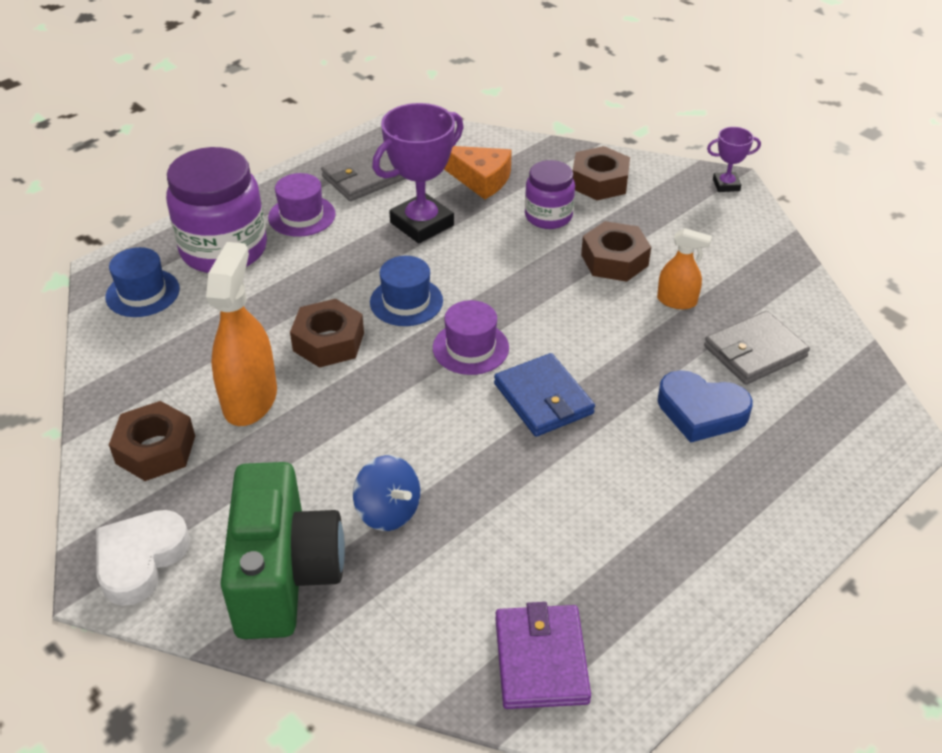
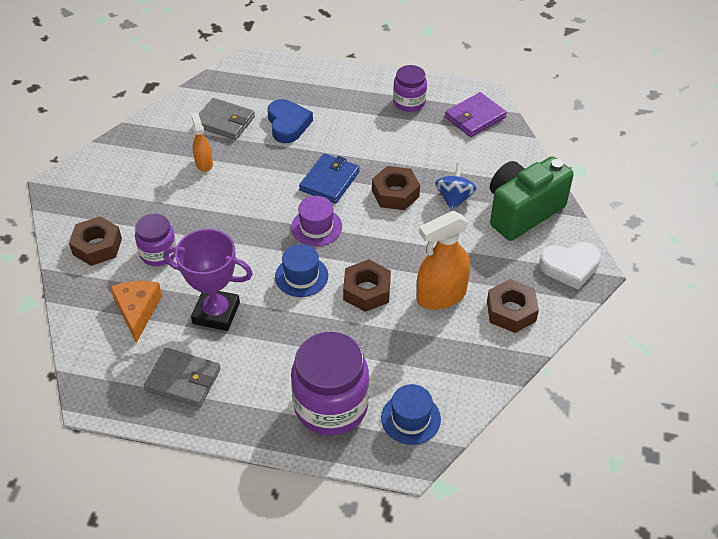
camera: 125 degrees left, 5 degrees up
(302, 216) = (258, 387): purple hat -> none
(614, 260) = (184, 203): brown nut -> brown nut (395, 193)
(651, 587) = (409, 102): none -> purple jar
(726, 185) = (59, 185): purple trophy -> none

